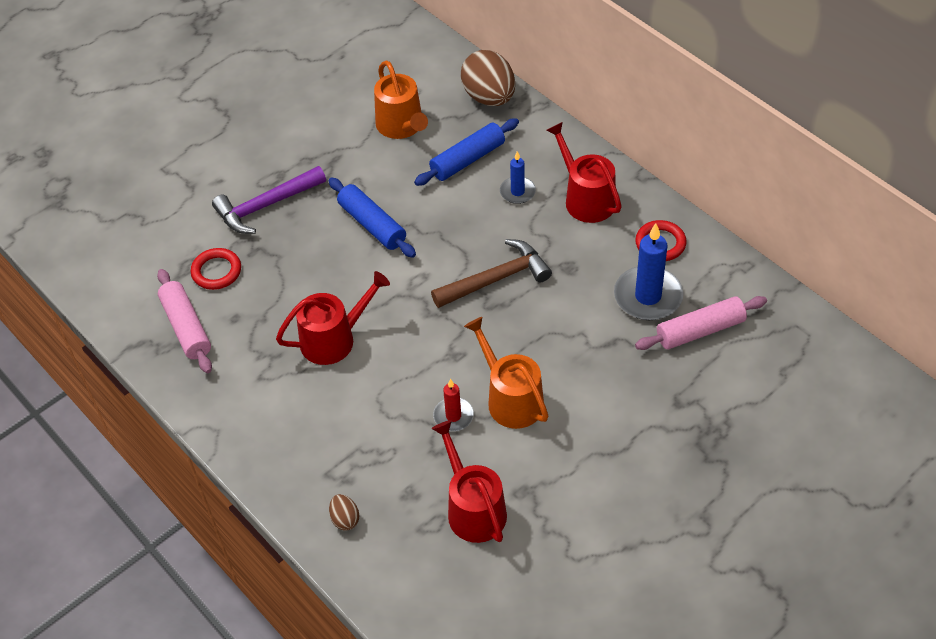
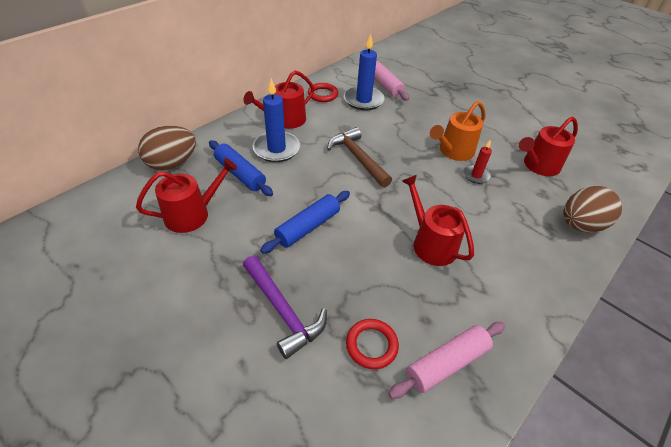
camera: 100 degrees left, 5 degrees down
(345, 519) = (580, 225): brown egg -> brown egg, size x2.18
(402, 126) = (192, 214): orange watering can -> red watering can
(517, 192) = (276, 149): blue candle -> blue candle, size x1.79

